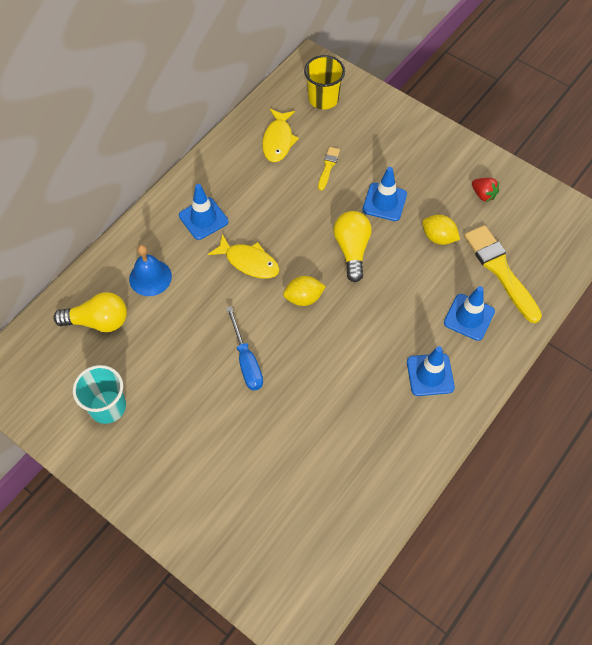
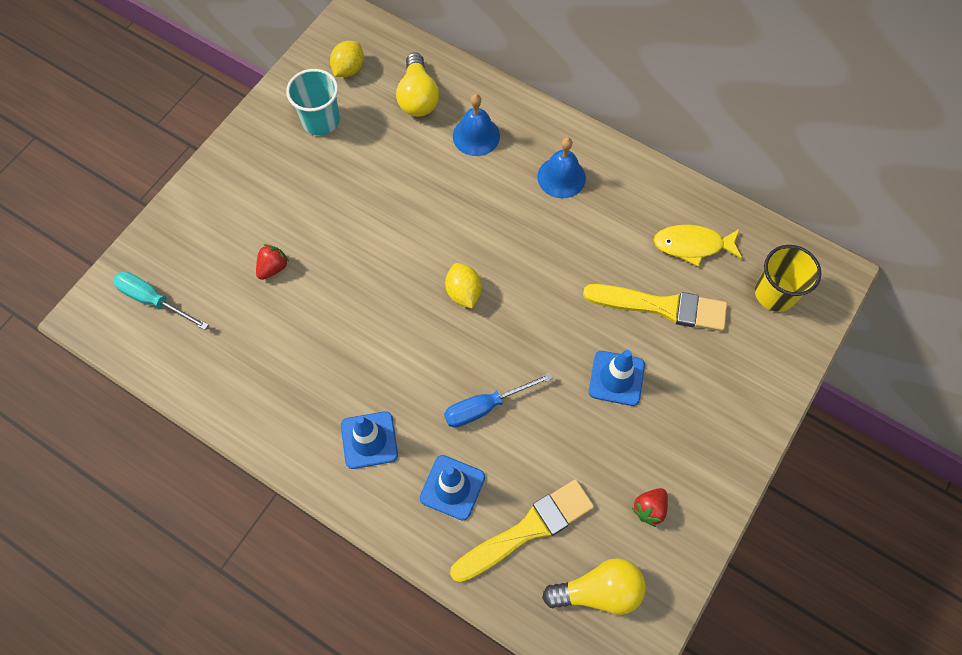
camera: 85 degrees right, 5 degrees up
(203, 218) = (561, 177): blue traffic cone -> blue bell
(246, 361) = (378, 241): blue screwdriver -> blue screwdriver (485, 406)
(249, 262) = (507, 230): yellow fish -> none
(263, 450) = (273, 268): none -> red strawberry
(287, 561) = (153, 300): none -> turquoise screwdriver
(328, 167) = (661, 307): yellow brush -> yellow brush, size x2.05
(352, 250) = (537, 342): yellow light bulb -> yellow light bulb (598, 591)
(438, 237) = (569, 448): yellow lemon -> yellow lemon (349, 69)

